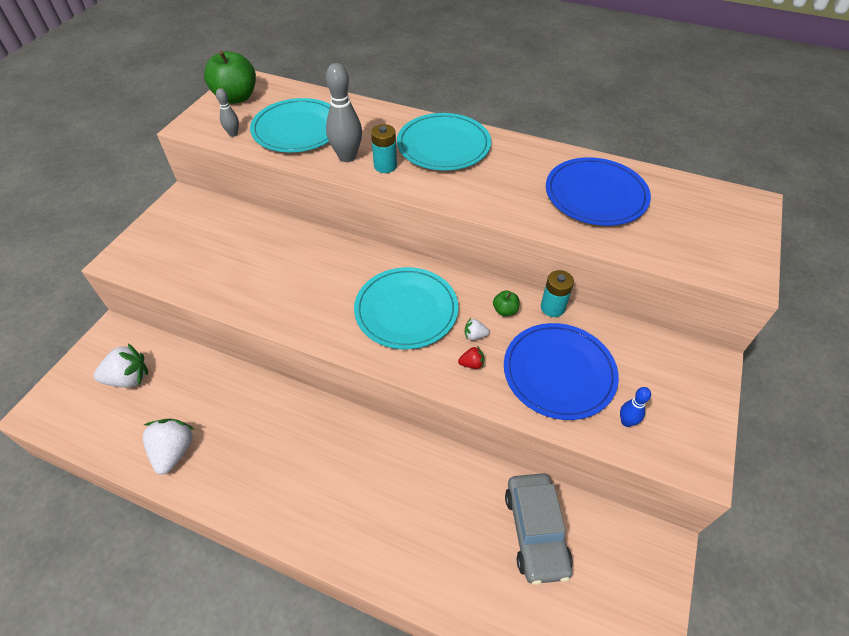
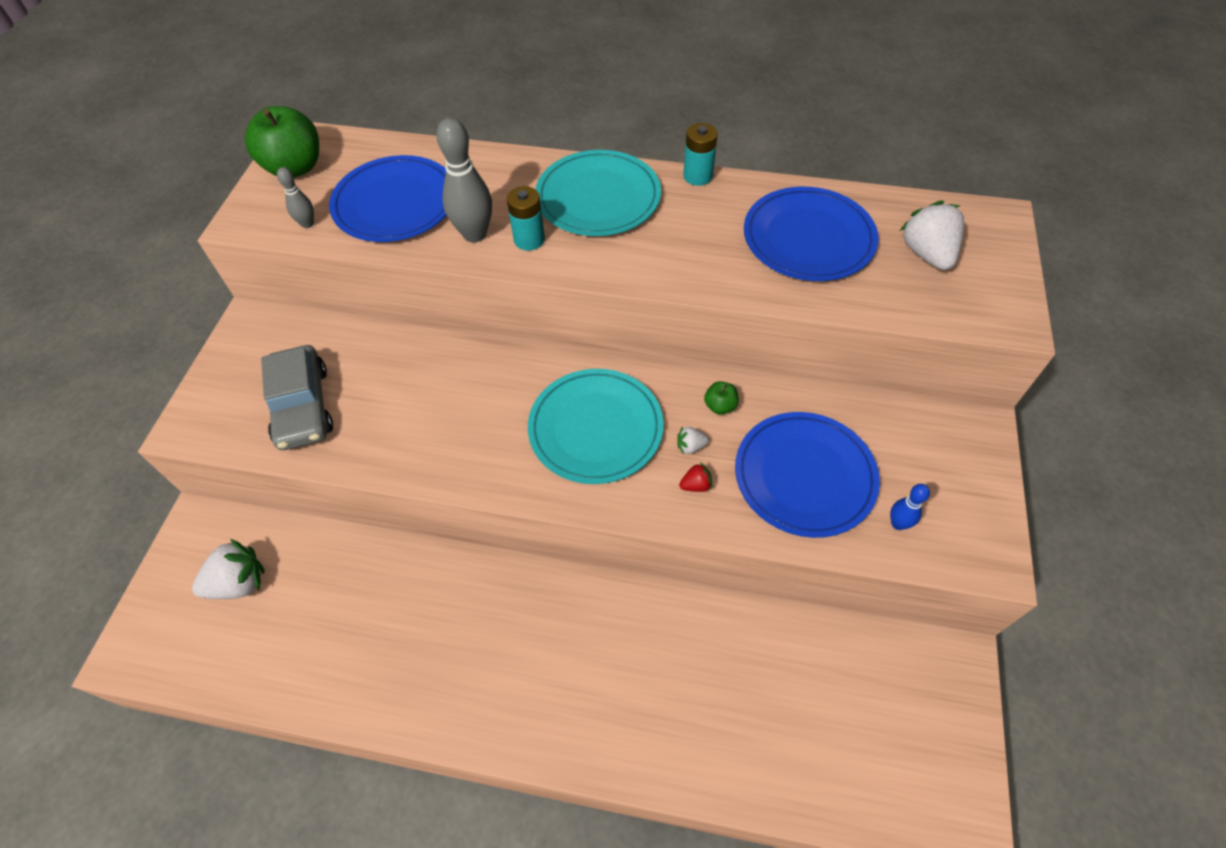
camera: 10 degrees left, 5 degrees up
(174, 451) = (330, 669): white strawberry -> white strawberry (927, 254)
(297, 129) = (395, 203): turquoise plate -> blue plate
(536, 531) = (810, 674): grey car -> grey car (303, 406)
(552, 307) = (777, 391): turquoise battery -> turquoise battery (697, 176)

